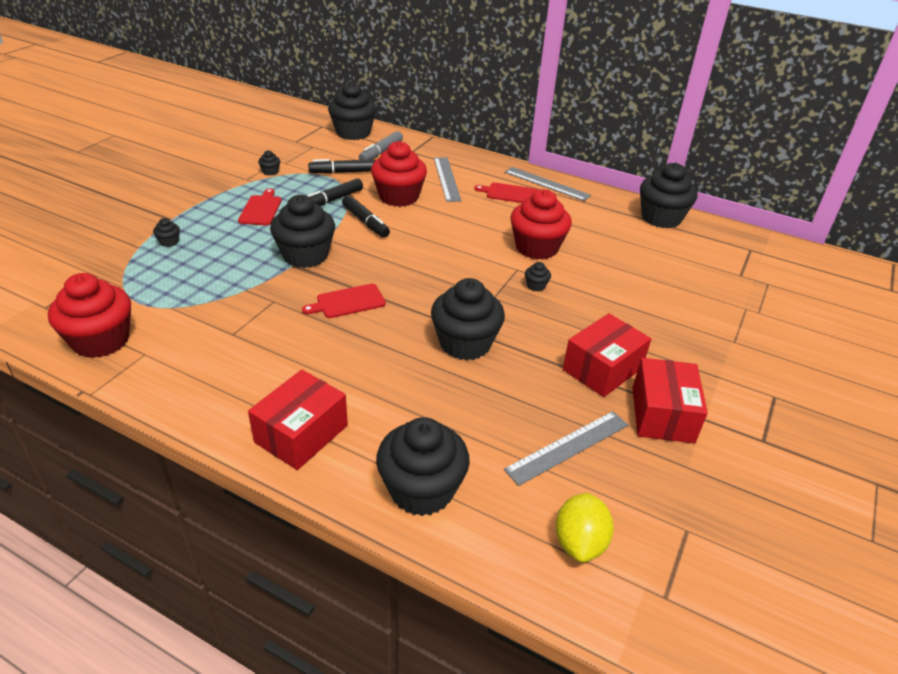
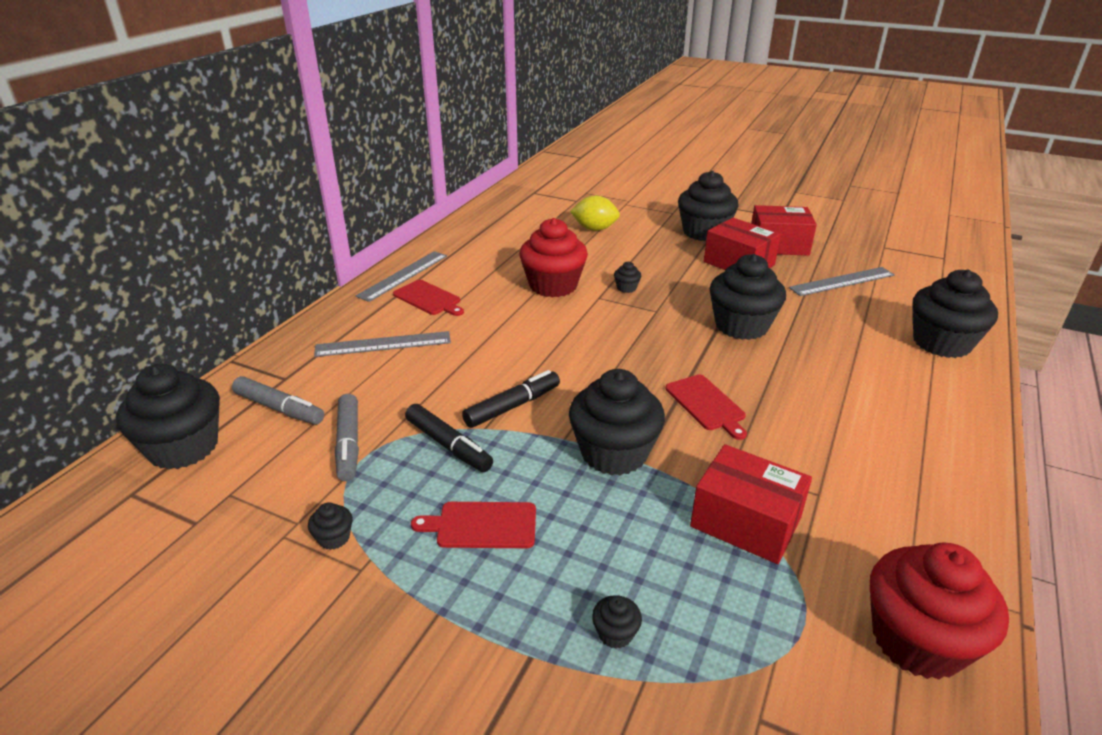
camera: 90 degrees left, 5 degrees down
(301, 434) = (936, 413): red box -> red box (745, 522)
(343, 172) = (349, 443): black marker -> grey marker
(399, 197) = (437, 382): red cupcake -> none
(510, 194) = (428, 299): red cutting board -> red cutting board turned 60 degrees counterclockwise
(568, 447) = (842, 281): grey ruler -> grey ruler turned 75 degrees counterclockwise
(579, 542) = (929, 281): yellow lemon -> yellow lemon (594, 229)
(661, 218) = (481, 222): black cupcake -> black cupcake (704, 232)

